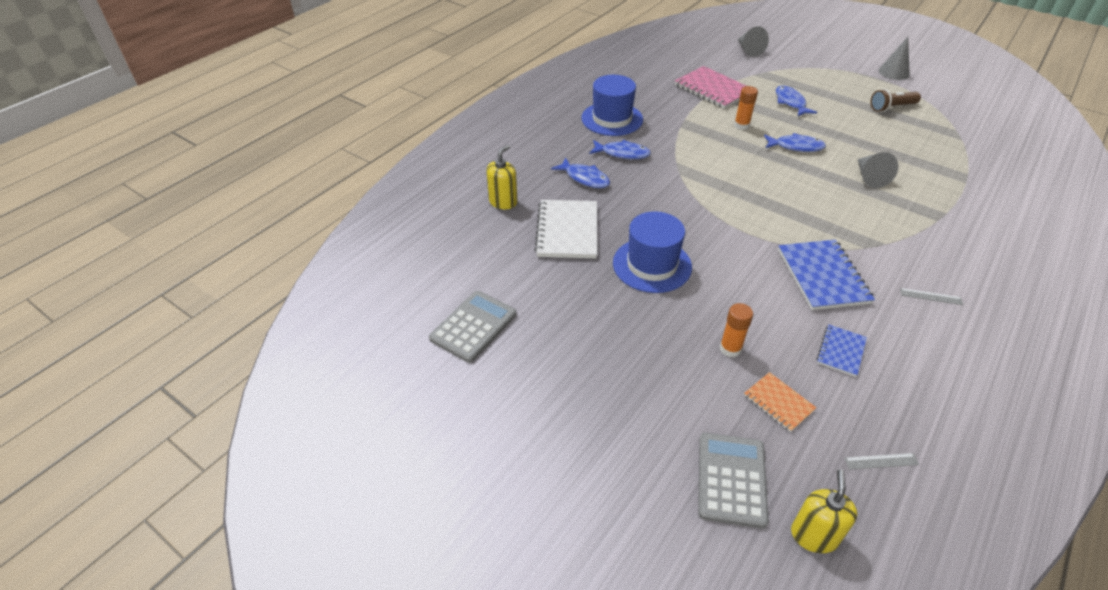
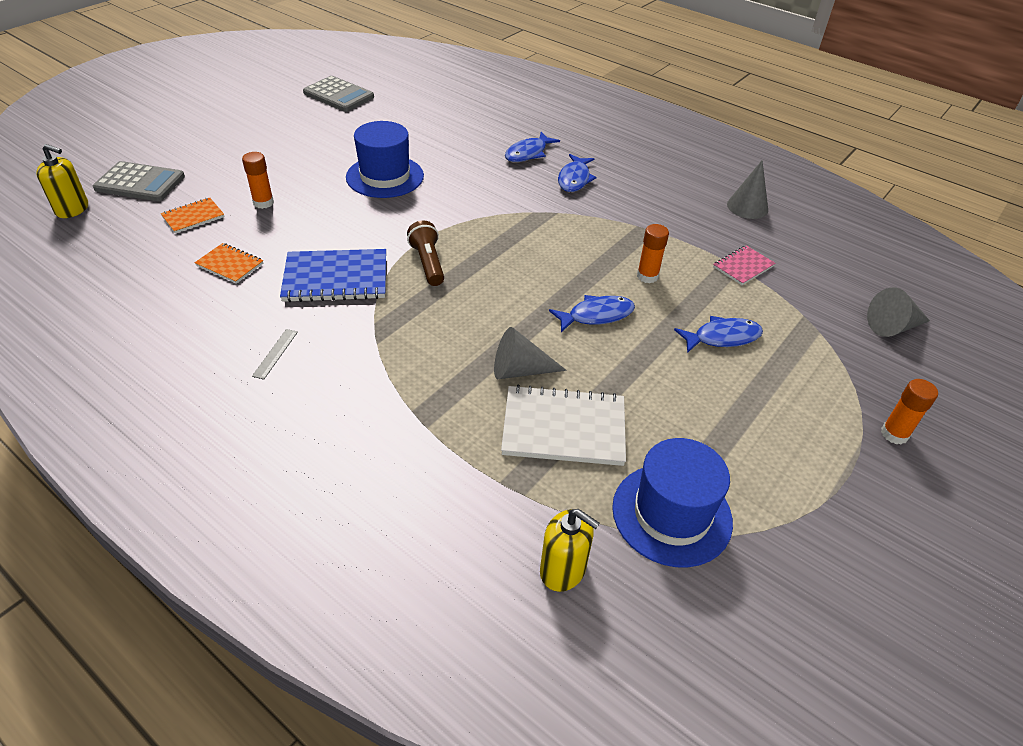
camera: 90 degrees right, 0 degrees up
(503, 202) = (492, 111): yellow soap dispenser -> yellow soap dispenser (563, 570)
(567, 231) = (444, 138): white notebook -> white notebook (564, 428)
(612, 119) = (648, 179): blue hat -> blue hat (671, 514)
(712, 89) = (743, 266): pink notebook -> pink notebook, size x0.55
(796, 146) = (596, 315): blue fish -> blue fish turned 120 degrees counterclockwise
(837, 62) = (894, 434): none -> orange glue stick
(841, 351) = (230, 264): blue notebook -> orange notebook
(881, 461) = (105, 257): grey ruler -> none
(891, 107) = (733, 462): brown flashlight -> brown flashlight (428, 263)
(893, 72) = (881, 512): grey cone -> grey cone (747, 207)

